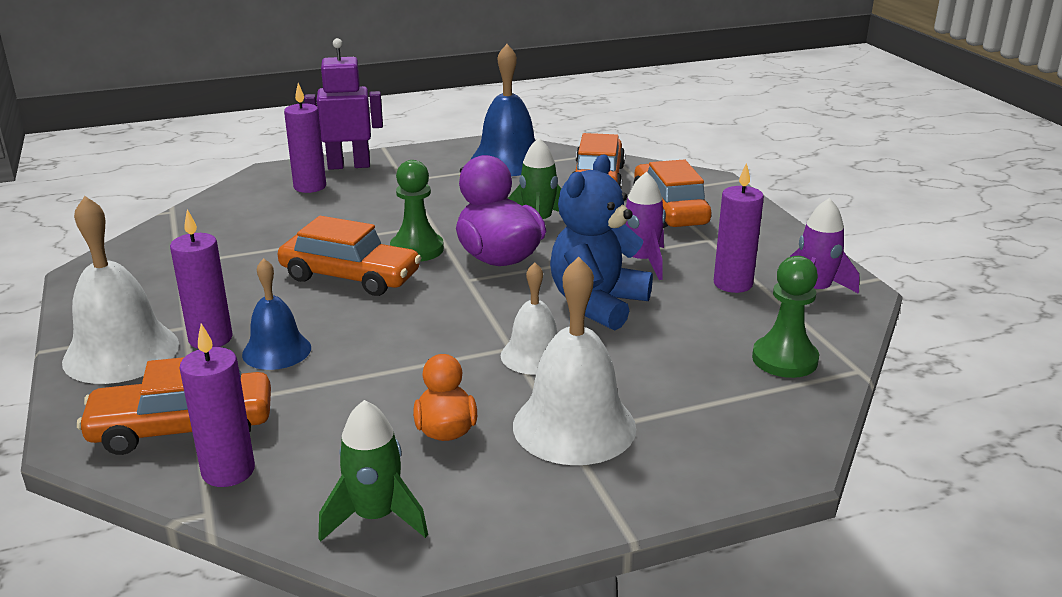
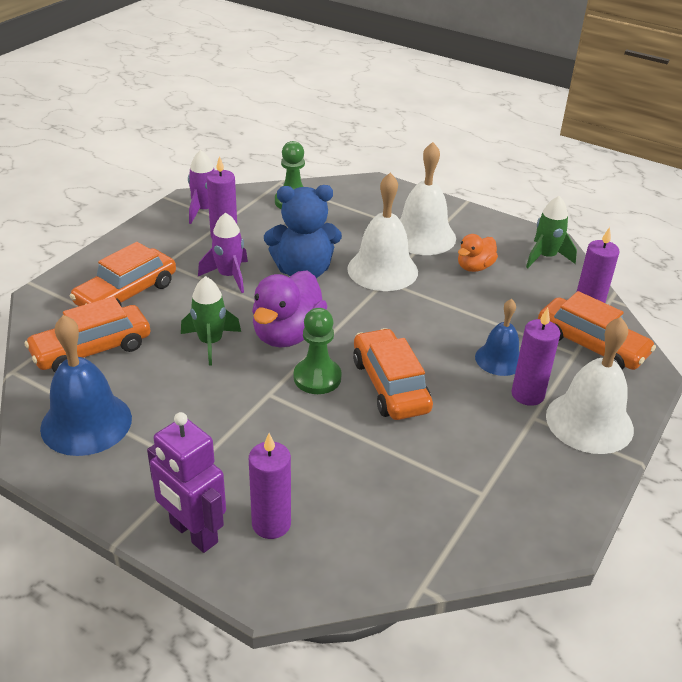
camera: 130 degrees left, 10 degrees up
(534, 355) = (382, 270): white bell -> white bell, size x1.63

